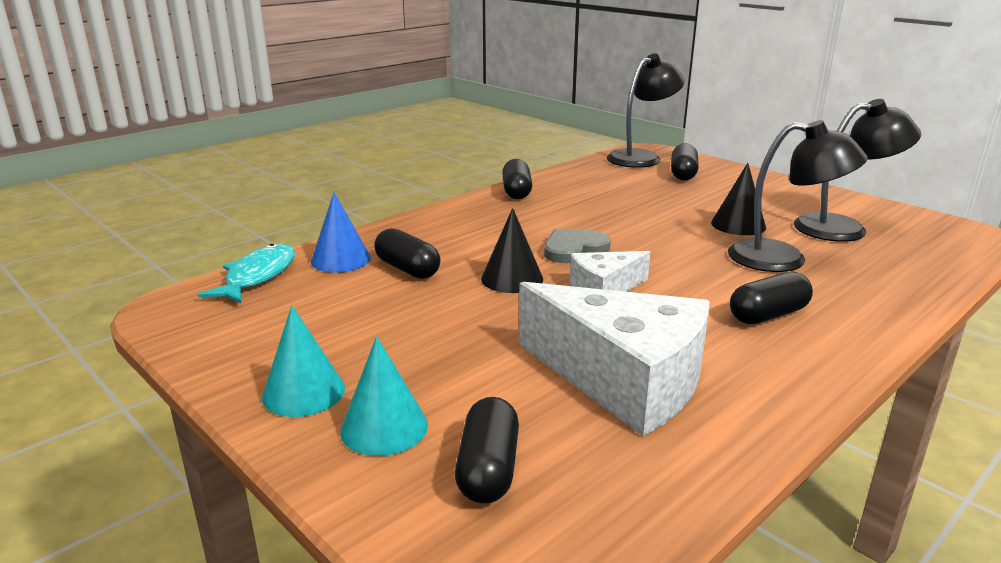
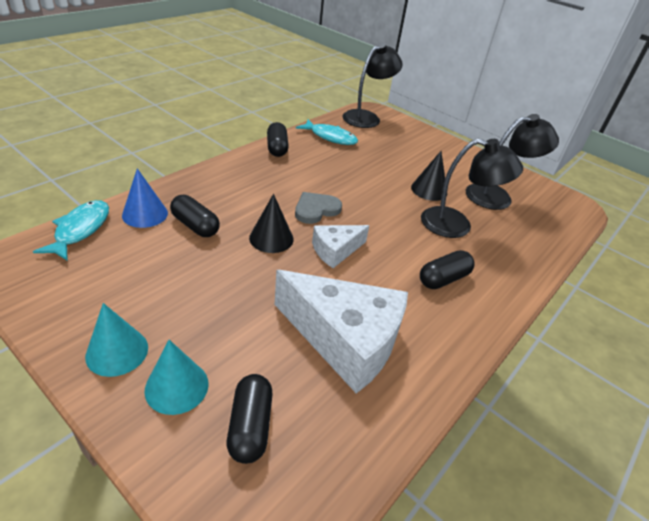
camera: 10 degrees left, 15 degrees up
(590, 178) = (330, 137): none -> turquoise fish
(683, 174) = (394, 136): black capsule -> none

